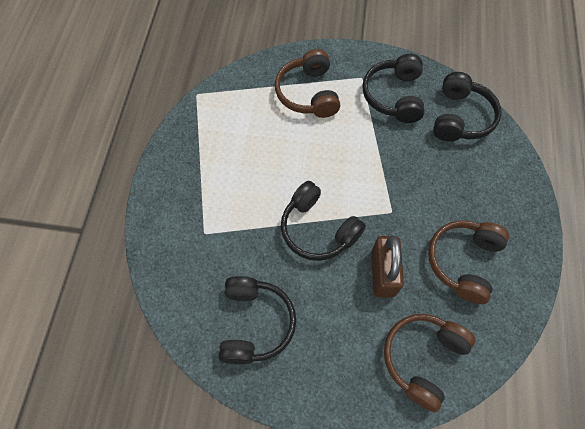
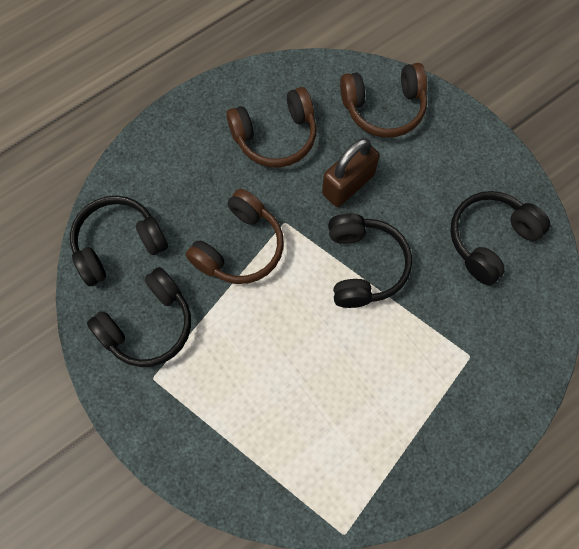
camera: 135 degrees left, 5 degrees up
(308, 93) = (226, 413): brown headphones -> brown headphones (240, 247)

